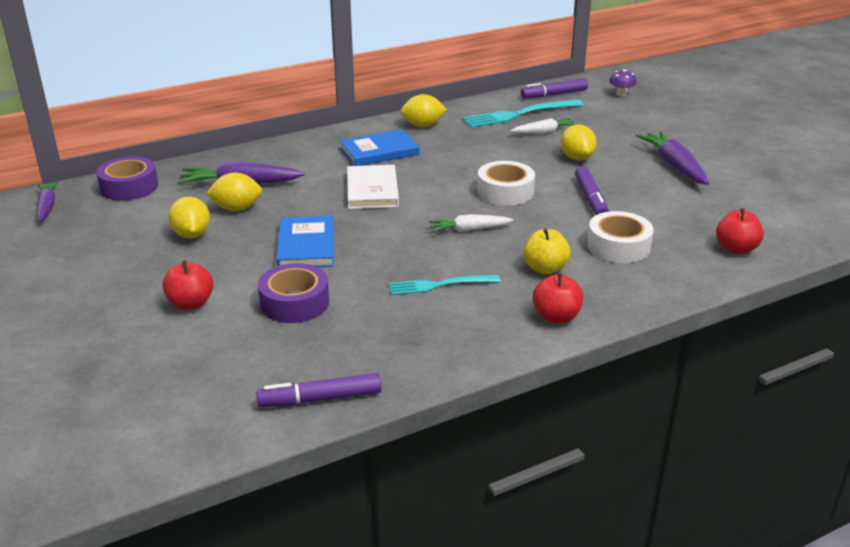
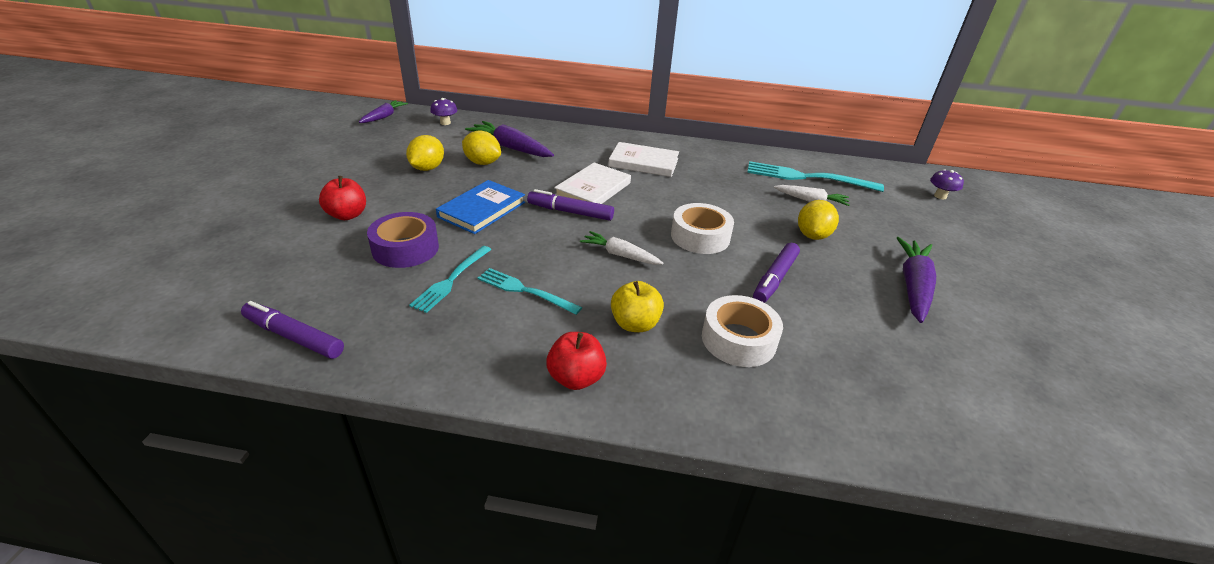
camera: 35 degrees right, 5 degrees up
(129, 187) = (445, 123): purple tape -> purple mushroom
(373, 305) = (451, 280): none -> turquoise fork
(379, 151) = (643, 163): blue book -> white book
(423, 125) = (708, 156): yellow lemon -> none
(554, 94) = (866, 173): purple marker -> purple marker (570, 212)
(736, 249) = (876, 414): red apple -> none

